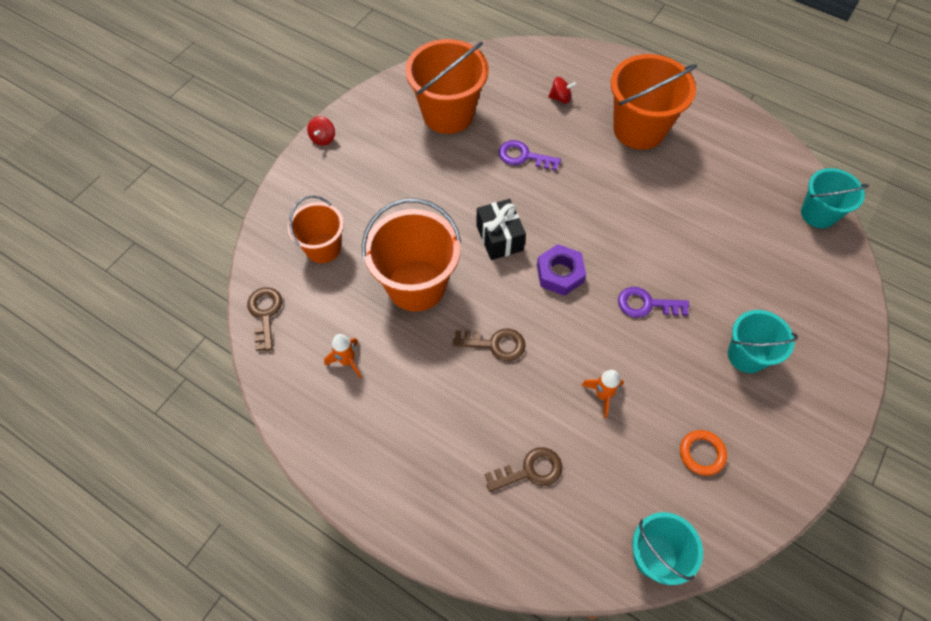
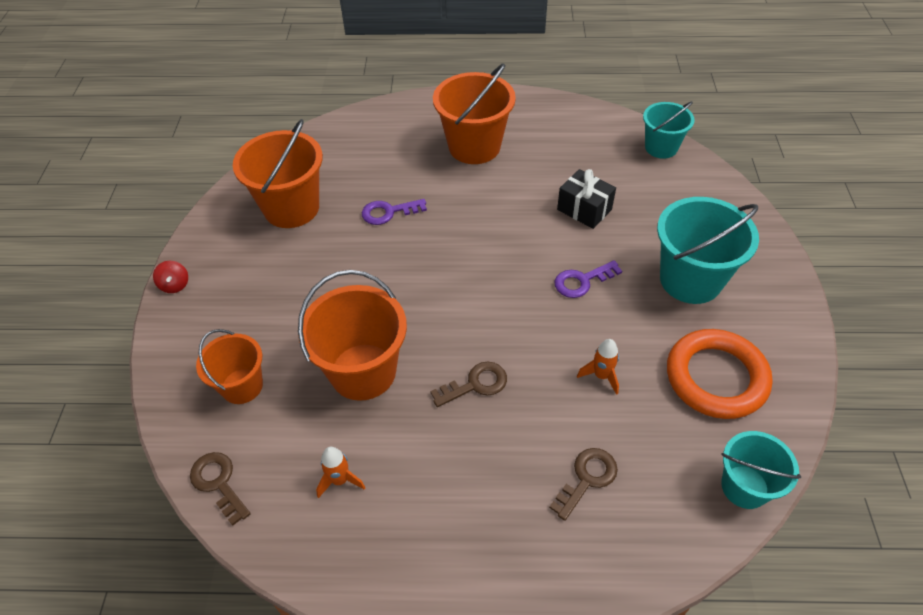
camera: 30 degrees left, 10 degrees down
(499, 238) = (414, 290): black gift -> black gift (584, 209)
(560, 98) = (388, 151): red spinning top -> none
(560, 273) = (490, 293): purple nut -> none
(702, 453) = (716, 377): orange ring -> orange ring, size x2.16
(747, 355) = (690, 280): turquoise bucket -> turquoise bucket, size x1.62

